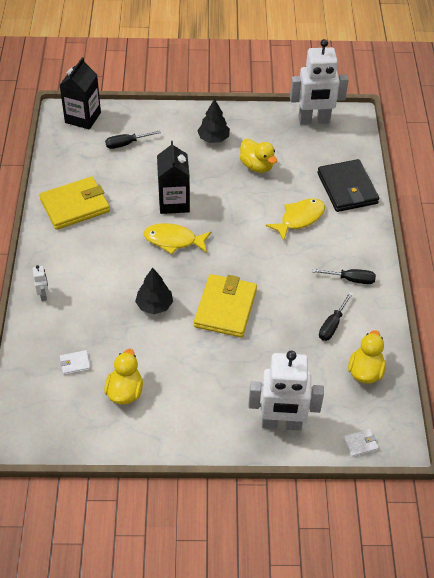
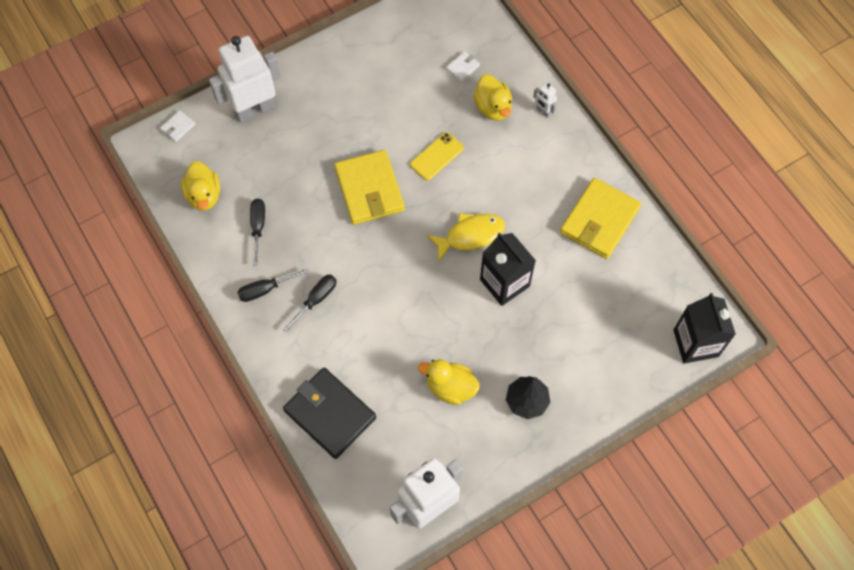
camera: 150 degrees right, 15 degrees up
(125, 391) = (402, 67): yellow duck -> yellow duck (493, 107)
(126, 144) = (616, 333): black screwdriver -> black screwdriver (316, 300)
(154, 305) = (436, 156): black tree -> yellow phone
(299, 219) = (359, 338): yellow fish -> none

